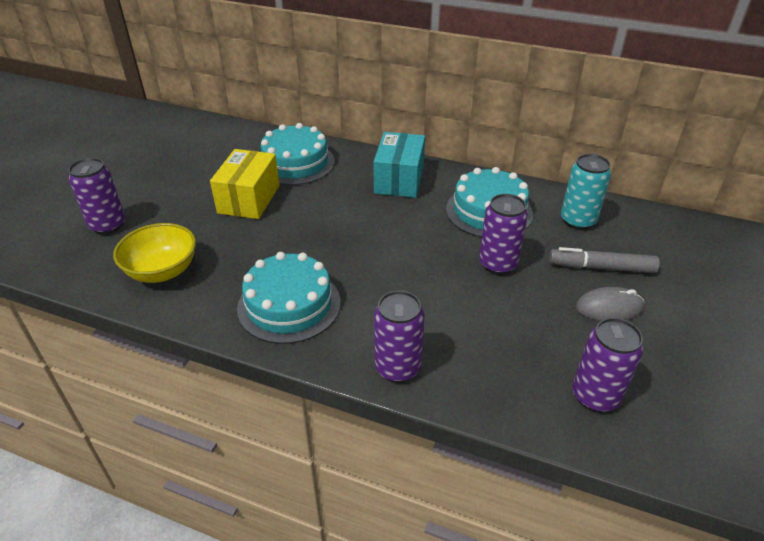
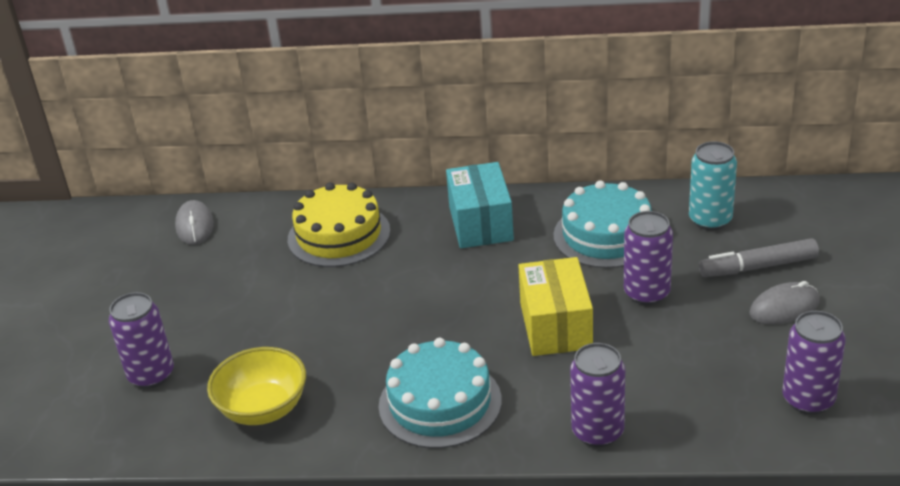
camera: 15 degrees left, 5 degrees down
(207, 134) = (195, 226): none -> grey mouse
(249, 199) = (310, 295): yellow box -> yellow box (555, 326)
(295, 163) = (339, 235): turquoise cake -> yellow cake

